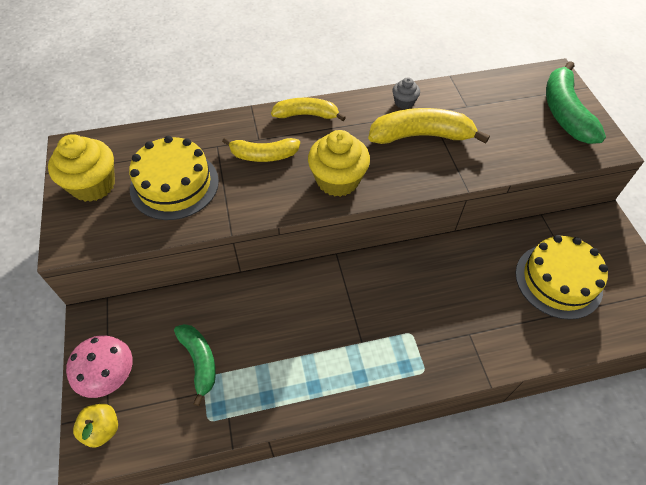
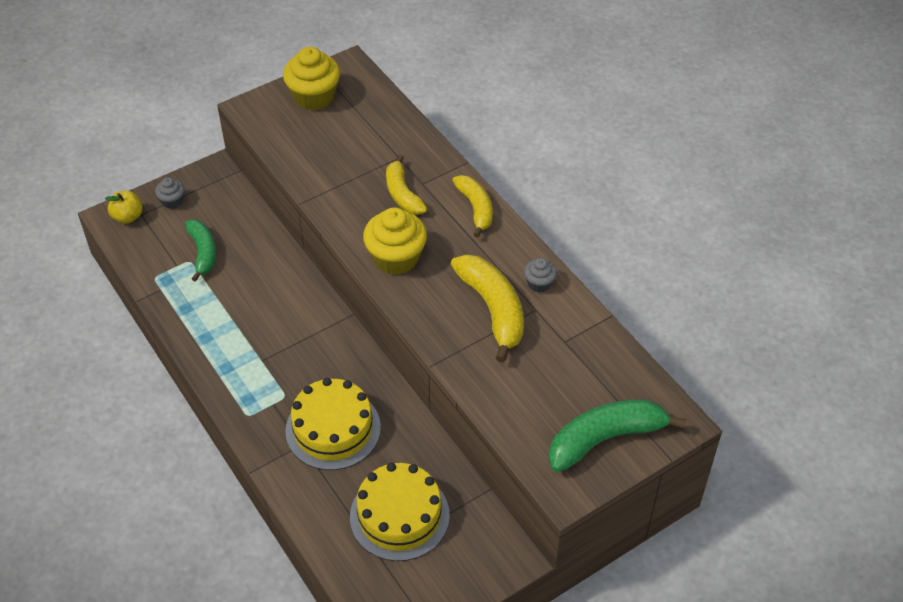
camera: 70 degrees right, 5 degrees down
(108, 375) = (172, 201): pink mushroom -> grey cupcake
(174, 184) = (338, 146): yellow cake -> yellow cake (333, 429)
(199, 361) = (203, 252): green banana -> green banana turned 60 degrees counterclockwise

